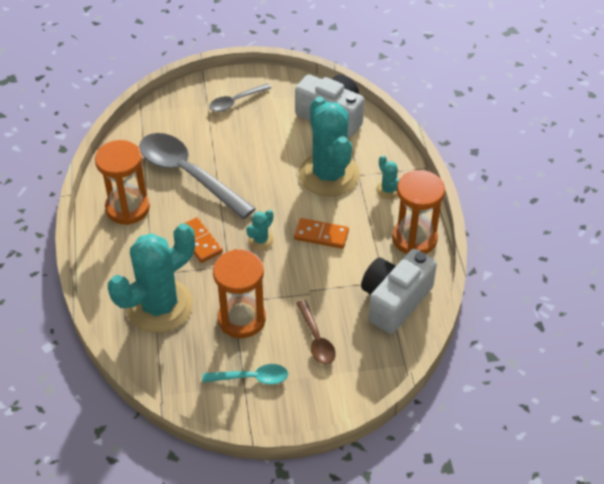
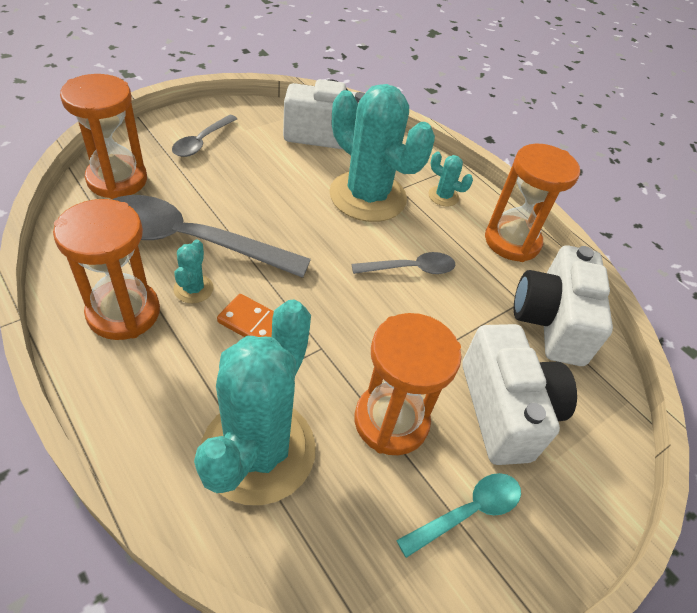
camera: 35 degrees left, 0 degrees up
(165, 118) = (117, 180): none -> orange hourglass
(260, 240) = (341, 298): turquoise cactus -> turquoise cactus (193, 289)
(316, 339) = (505, 410): brown spoon -> white camera
(321, 235) = (410, 269): orange domino -> grey spoon

